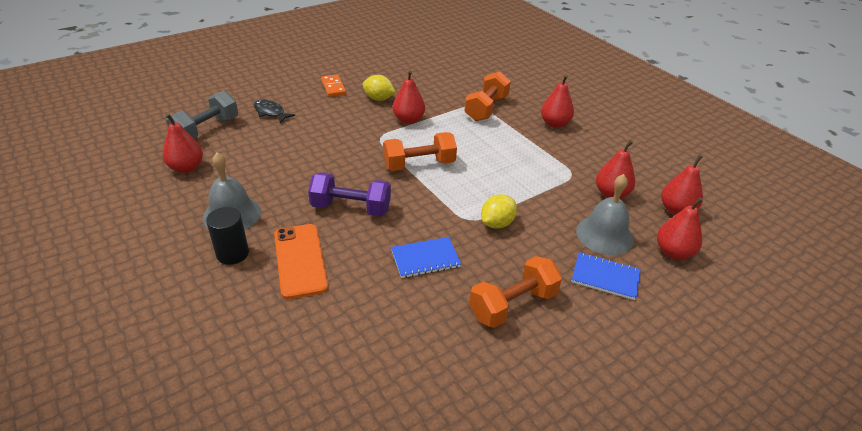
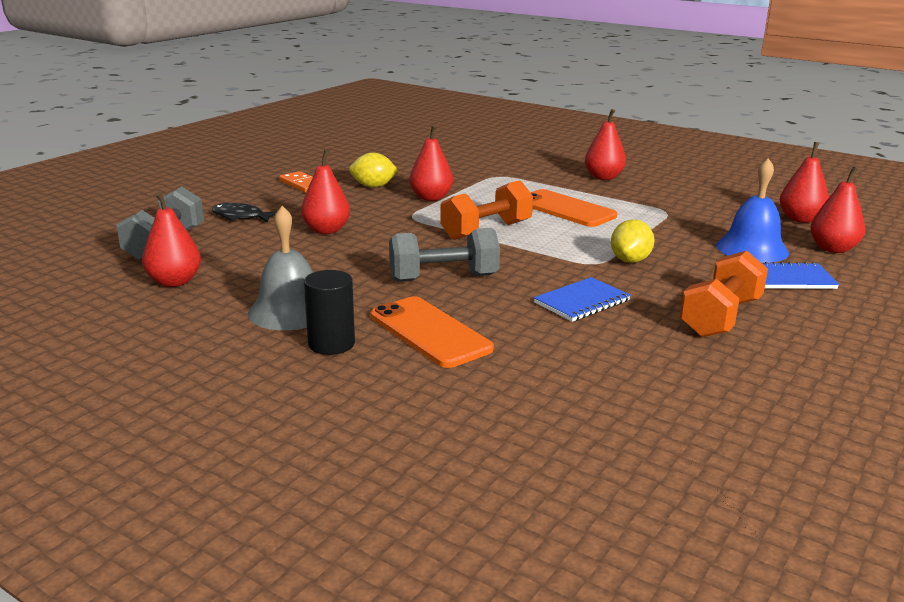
camera: 20 degrees left, 15 degrees down
(351, 208) = (443, 278): purple dumbbell -> grey dumbbell
(486, 108) = (513, 176): orange dumbbell -> none
(495, 154) = (565, 209): none -> orange phone
(604, 235) = (752, 249): grey bell -> blue bell
(611, 194) = (723, 218): red pear -> red pear (326, 230)

